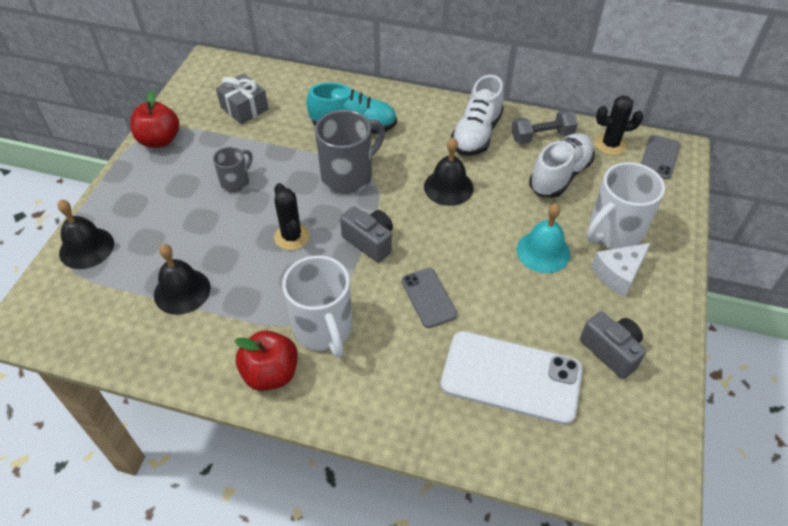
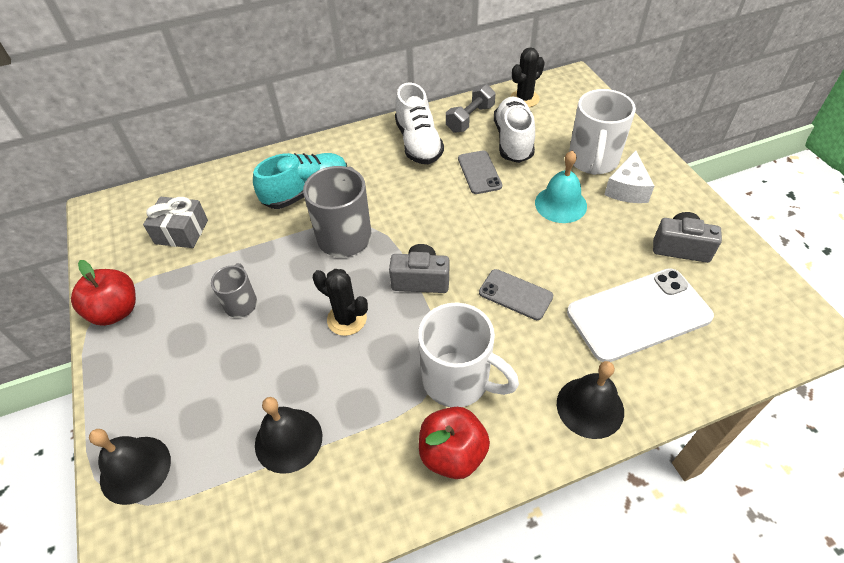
camera: 35 degrees left, 0 degrees up
(448, 187) = (439, 197): black bell -> black bell (590, 407)
(659, 157) = (566, 90): grey phone -> grey phone (479, 172)

